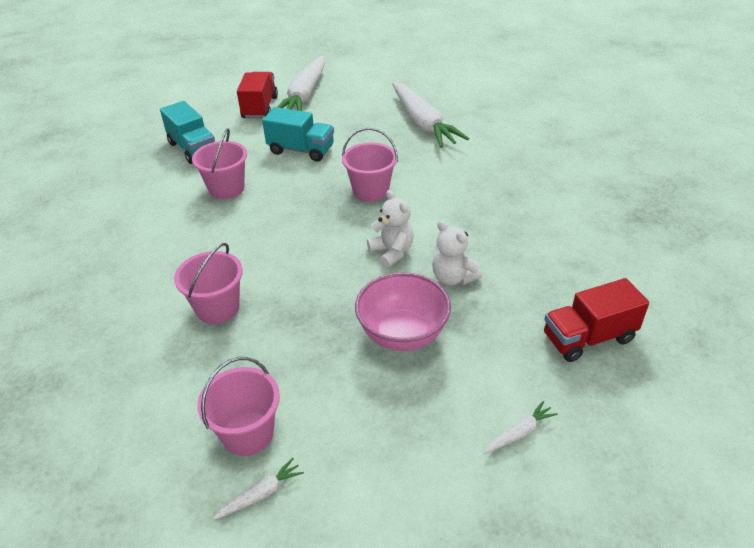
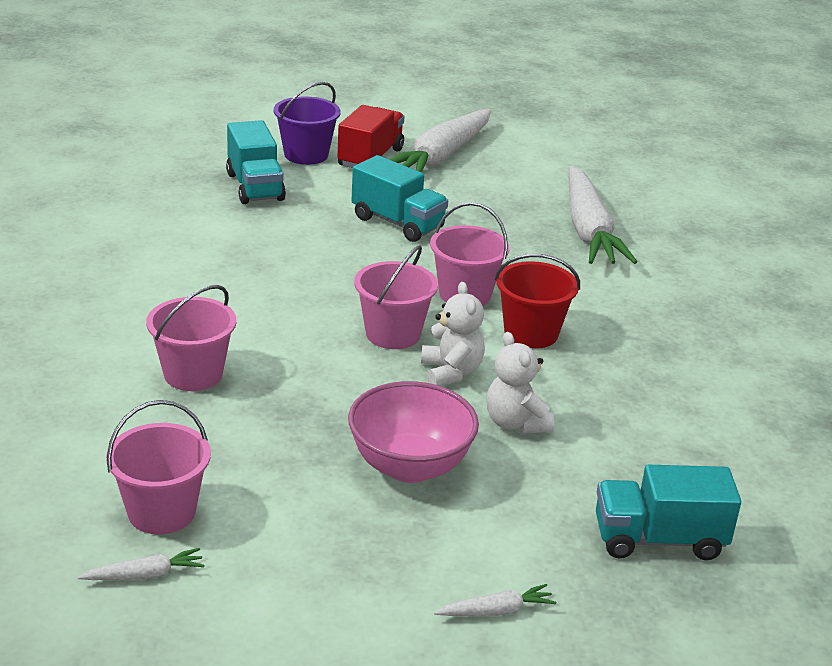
camera: 15 degrees right, 10 degrees down
(216, 116) = (306, 155): none -> purple bucket
(226, 188) = (274, 244): pink bucket -> pink bucket (393, 334)
(427, 207) = (531, 333): none -> red bucket
(588, 338) = (658, 539): red truck -> turquoise truck

